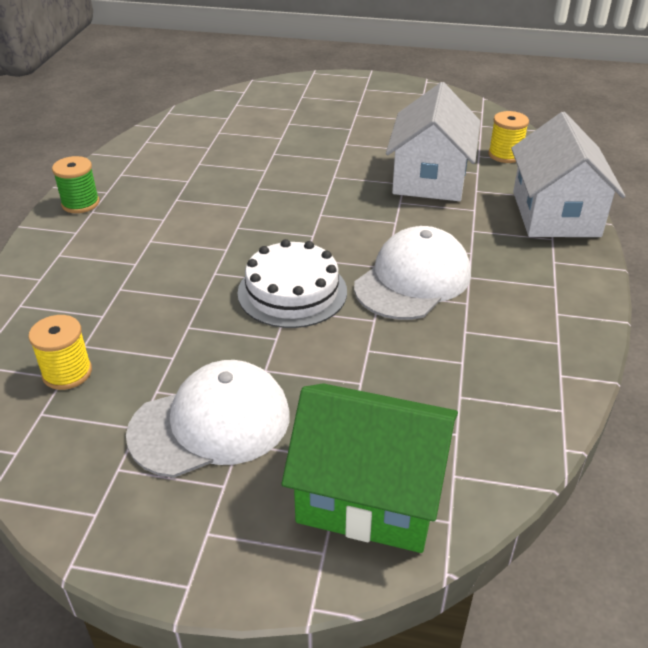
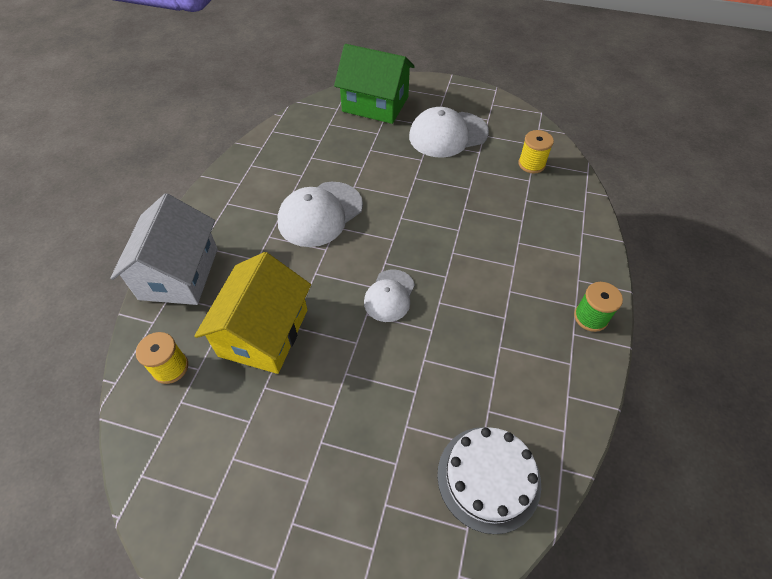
camera: 175 degrees left, 15 degrees up
(292, 292) = (404, 210): white cake -> white cake (488, 478)
(303, 208) = (389, 296): none -> white cap
(430, 178) = (263, 332): white house -> yellow house

